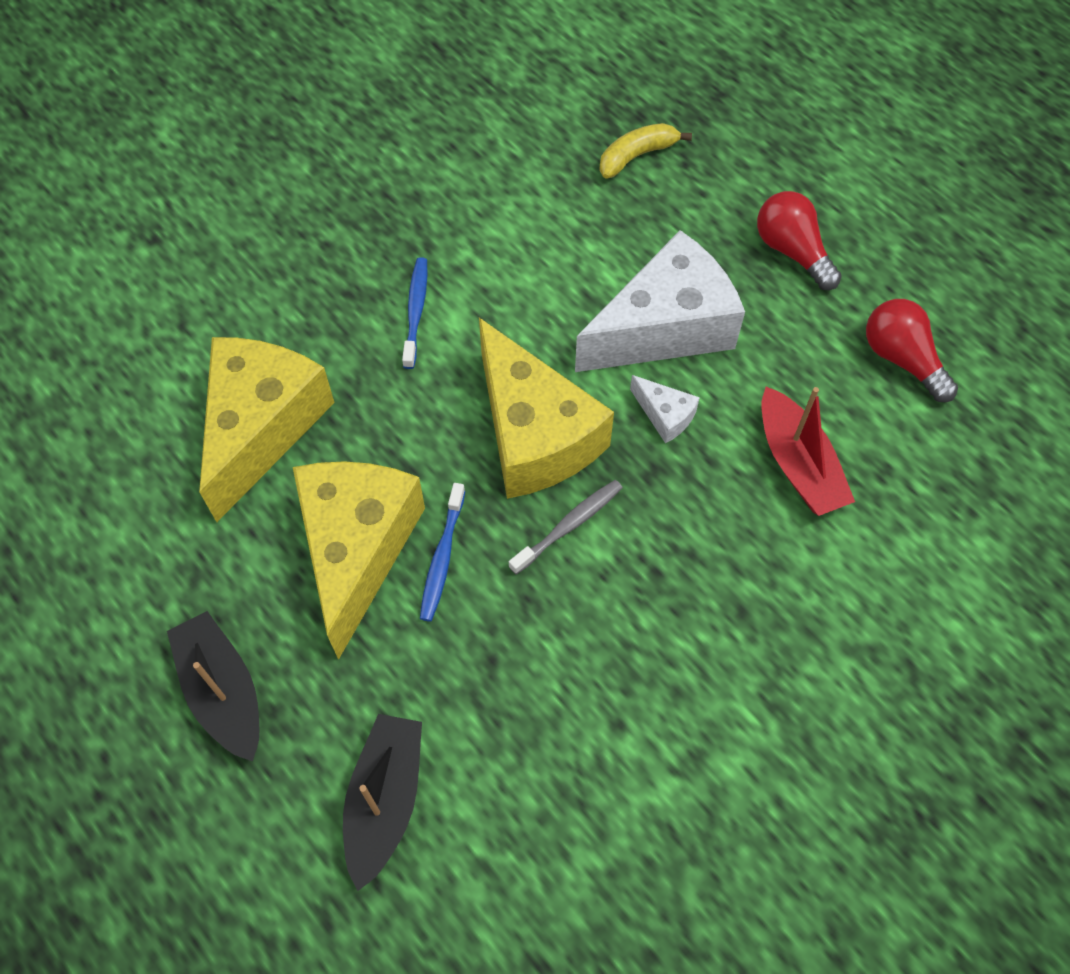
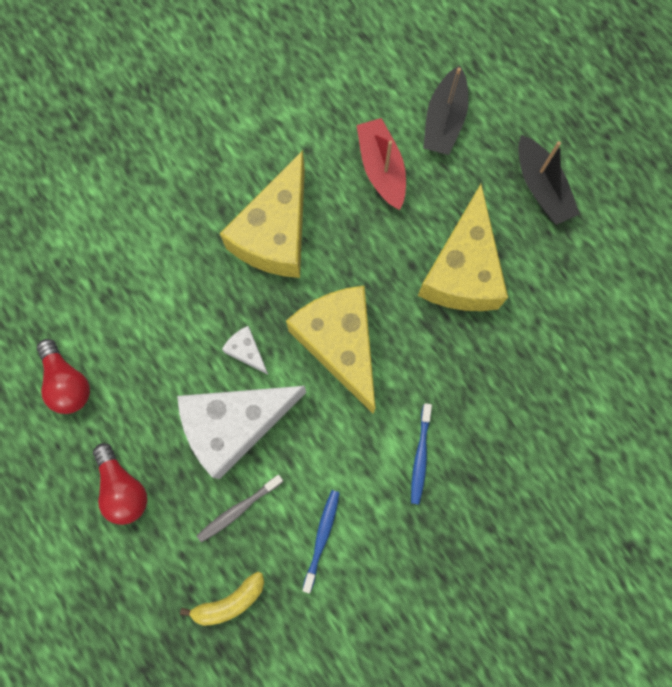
camera: 175 degrees left, 15 degrees up
(262, 427) = (530, 366): yellow cheese -> yellow cheese (275, 234)
(442, 558) = (407, 260): blue toothbrush -> blue toothbrush (322, 537)
(569, 525) = (323, 275): grey toothbrush -> grey toothbrush (238, 509)
(798, 464) = (162, 306): red boat -> red boat (381, 168)

